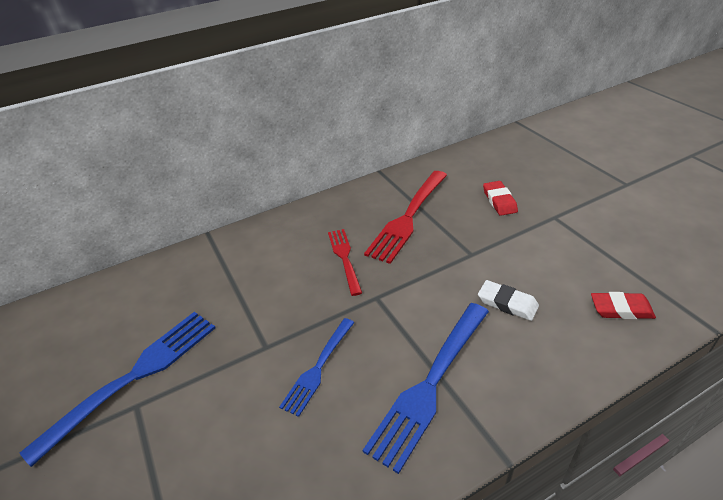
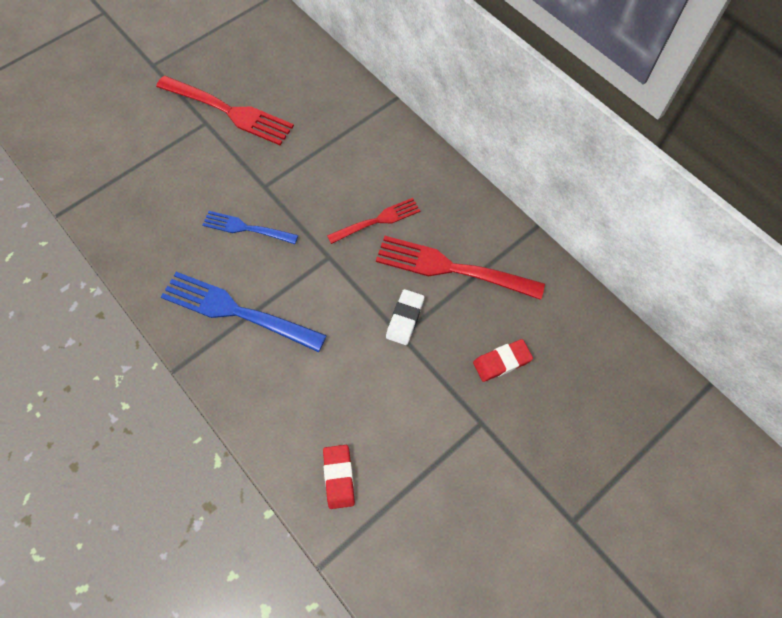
camera: 75 degrees right, 25 degrees up
(133, 378) = (228, 111): blue fork -> red fork
(507, 303) = (334, 370): white eraser -> white eraser (405, 318)

